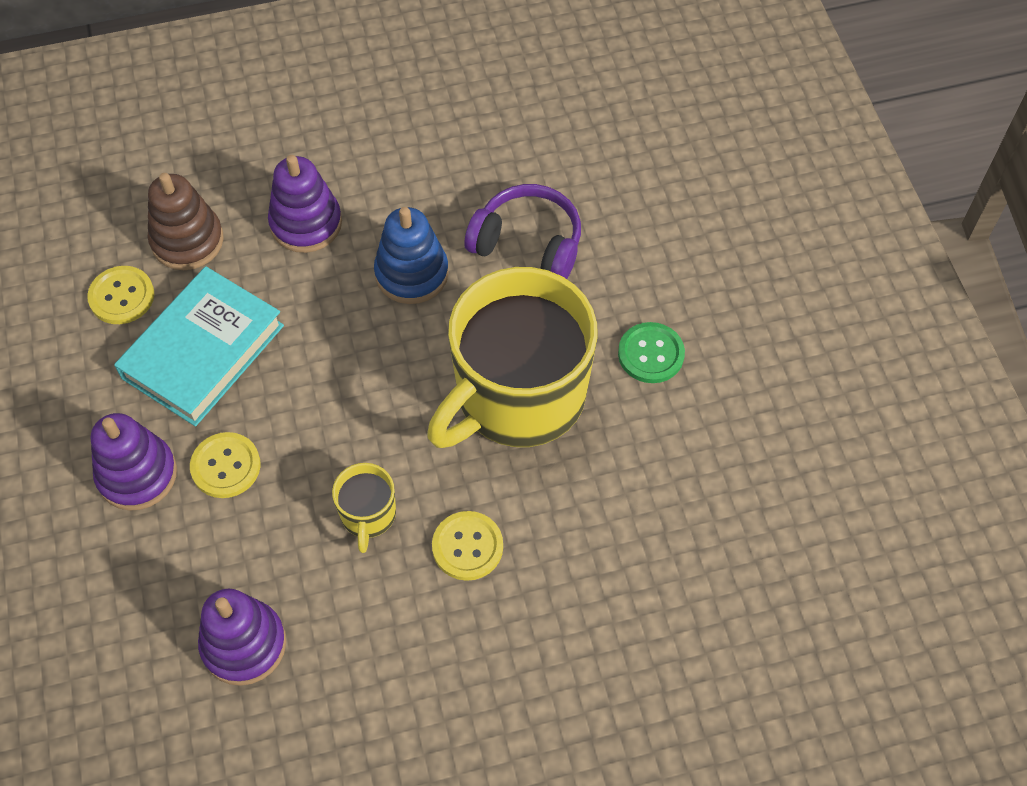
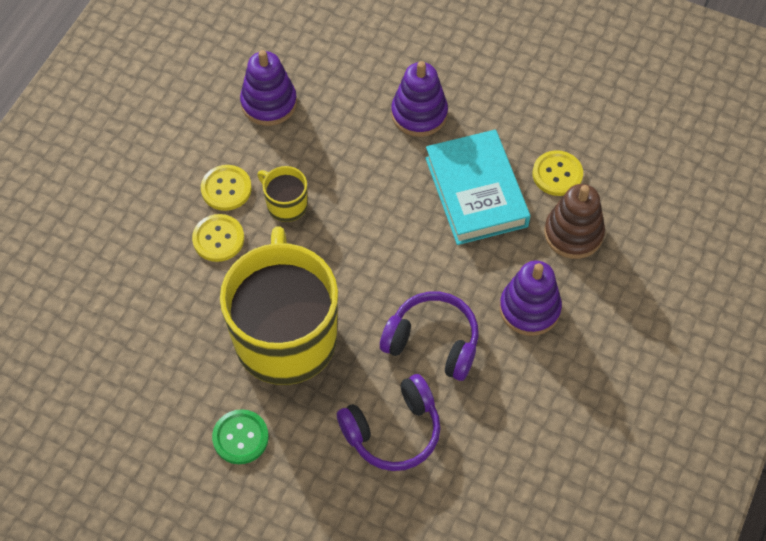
camera: 130 degrees right, 0 degrees up
(226, 466) = (384, 157): yellow button -> yellow button (226, 189)
(412, 273) = (432, 342): blue stacking toy -> purple headphones

